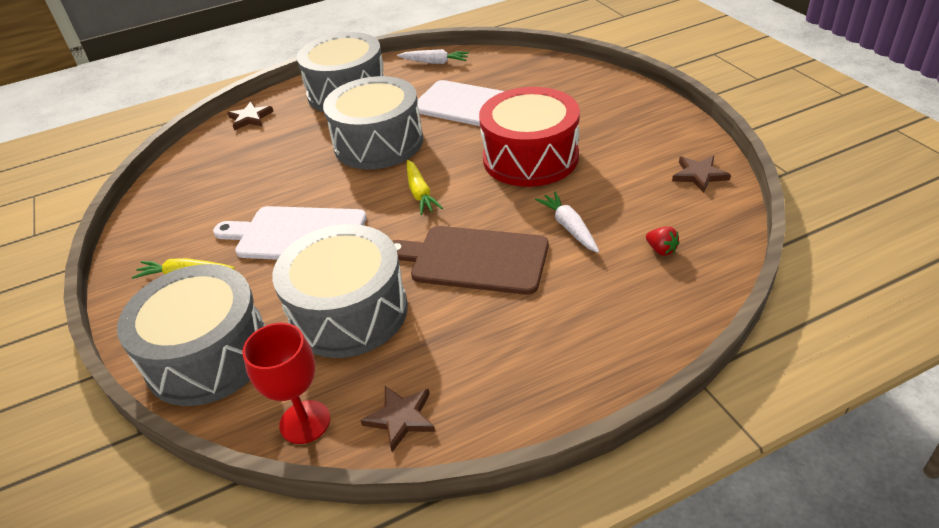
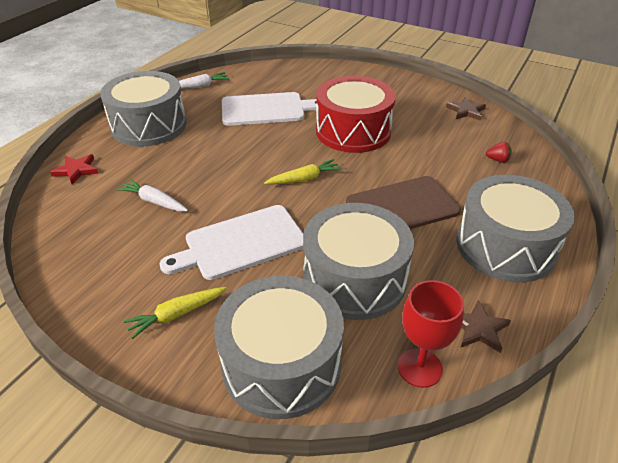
camera: 40 degrees left, 0 degrees up
(250, 118) = (76, 170): brown star -> red star
(378, 143) = (225, 155): grey drum -> grey drum (505, 246)
(420, 193) = (304, 179): yellow carrot -> yellow carrot turned 60 degrees counterclockwise
(569, 227) = (431, 166): white carrot -> white carrot (154, 201)

